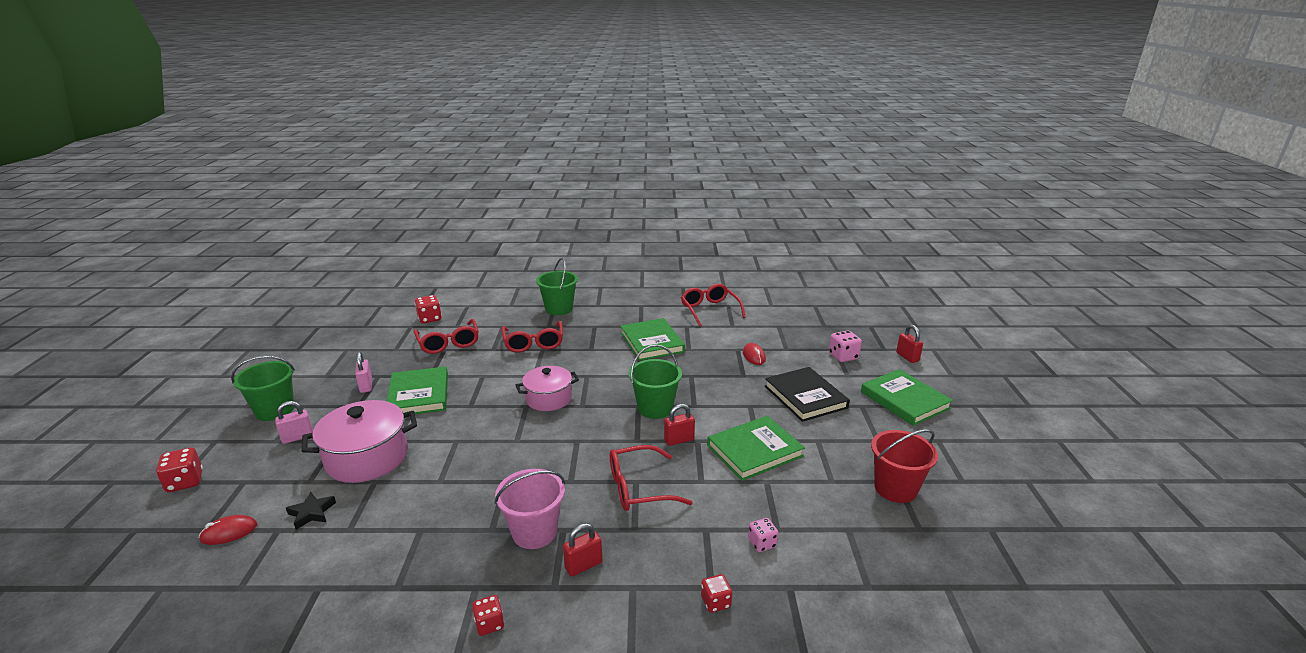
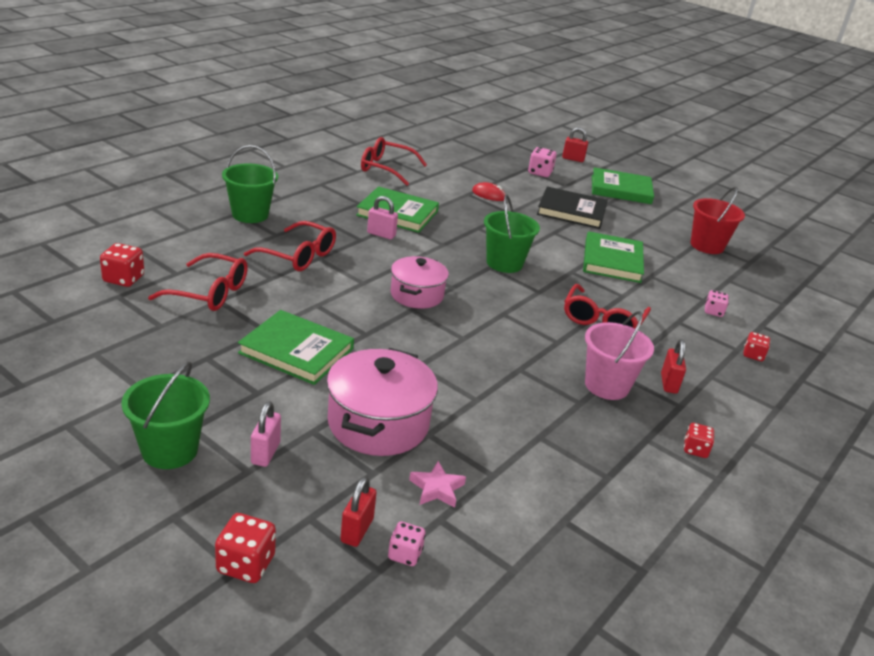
camera: 55 degrees left, 5 degrees up
(229, 532) = (405, 554): red mouse -> pink dice
(312, 513) = (437, 488): black star -> pink star
(366, 386) = (218, 373): pink padlock -> pink padlock (381, 234)
(679, 440) = (562, 277): red padlock -> red padlock (357, 530)

